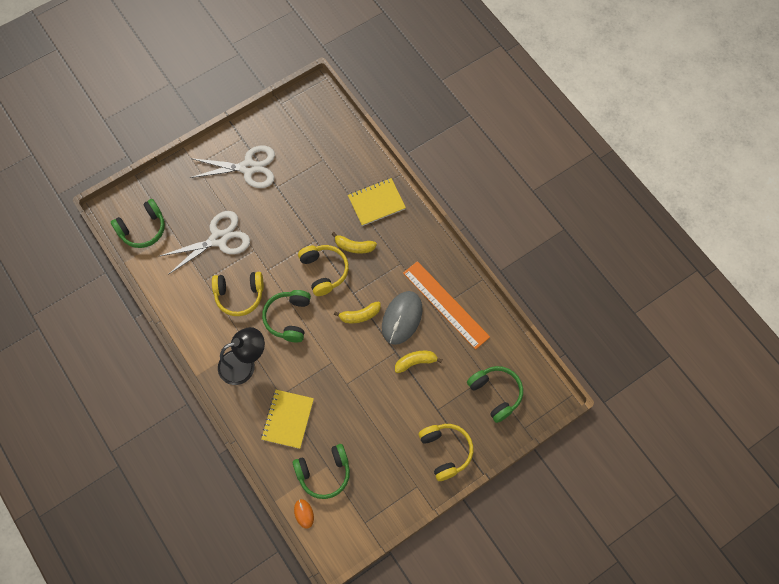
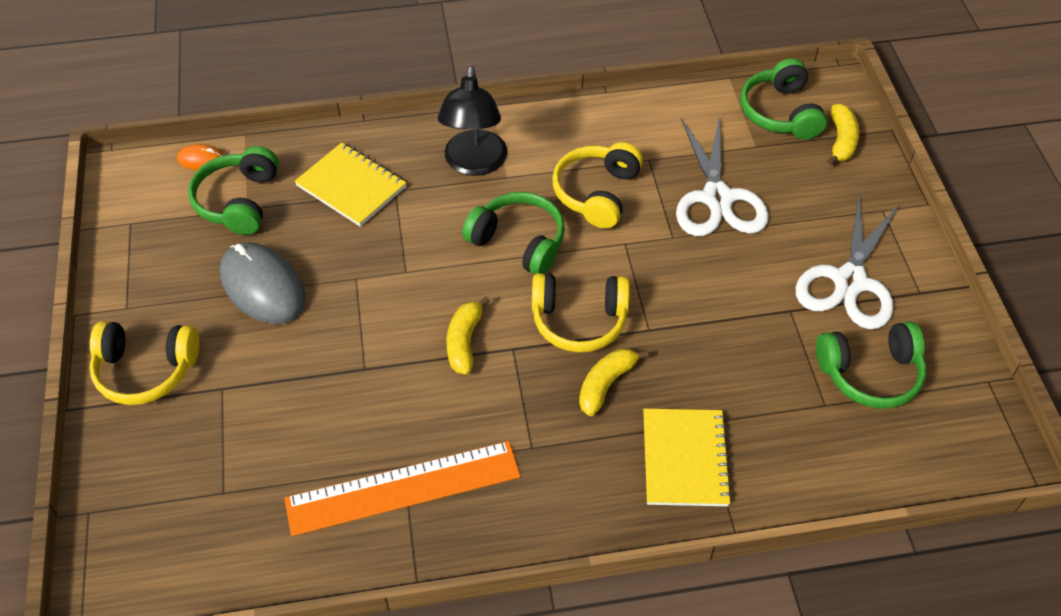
camera: 115 degrees right, 15 degrees down
(402, 318) = (420, 404): grey mouse -> grey mouse (263, 286)
(415, 362) = (326, 391): yellow banana -> yellow banana (841, 141)
(496, 394) = (181, 494): green headphones -> green headphones (870, 374)

